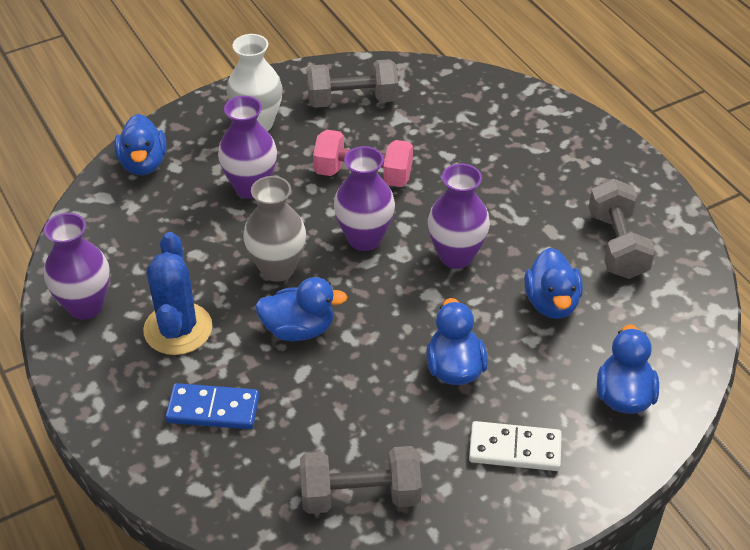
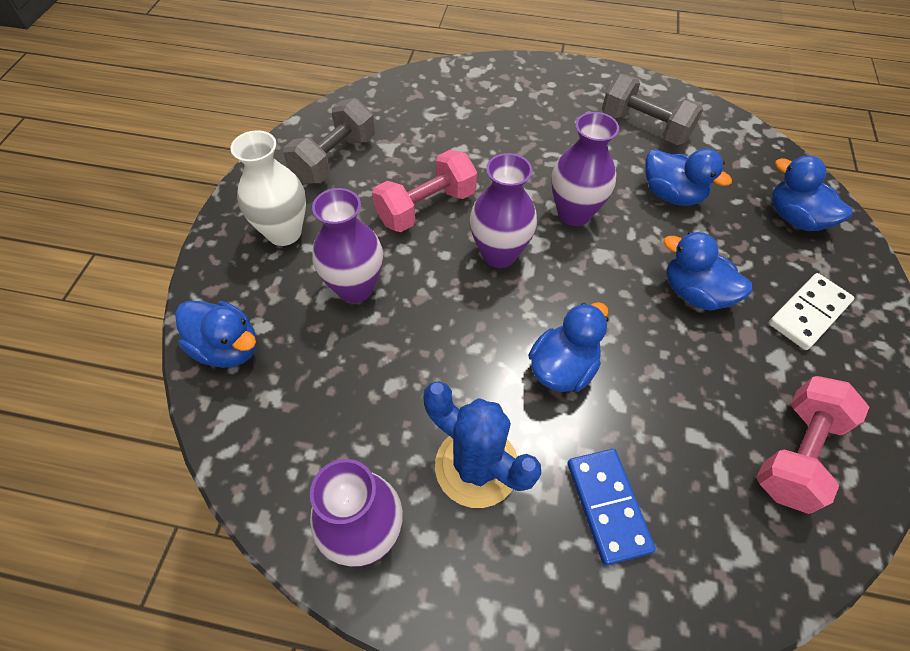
camera: 50 degrees left, 10 degrees up
(213, 409) = (608, 506): blue domino -> blue domino turned 60 degrees counterclockwise
(277, 269) = (475, 335): grey vase -> none
(360, 495) = (796, 453): grey dumbbell -> pink dumbbell

